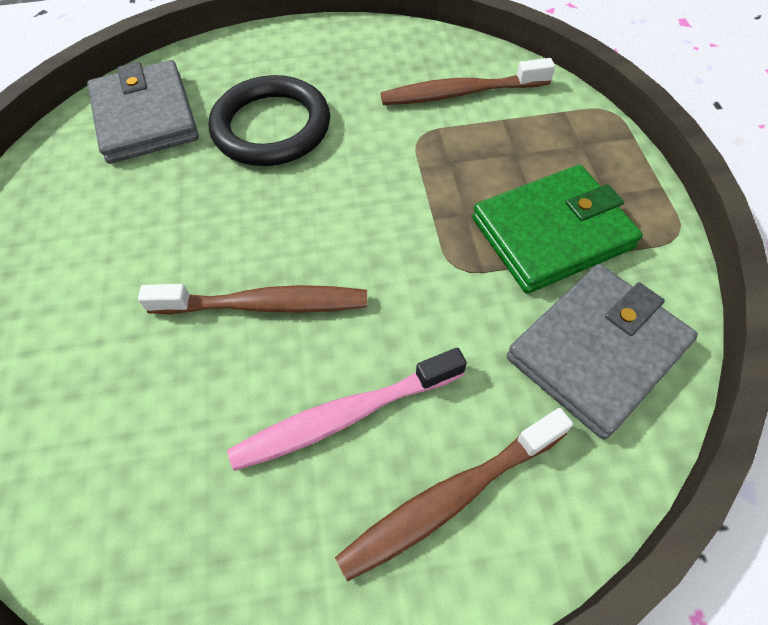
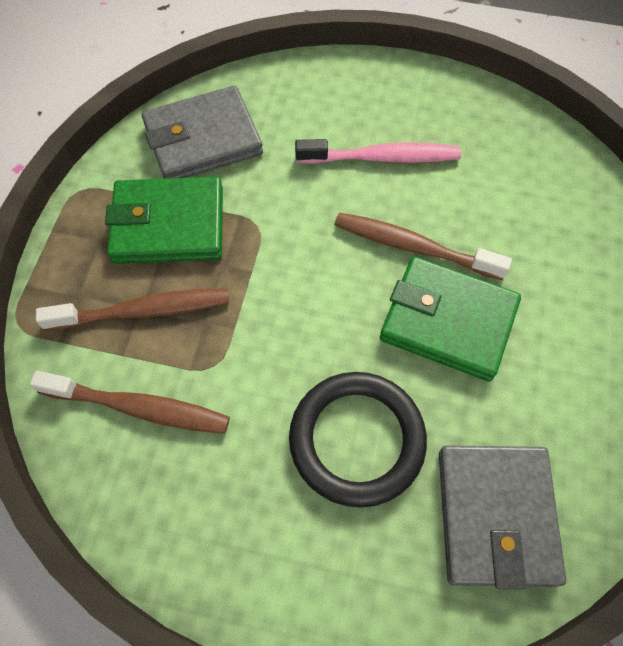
camera: 160 degrees left, 5 degrees up
(209, 240) = (448, 321): none -> green wallet
(449, 498) = (338, 101): brown toothbrush -> brown toothbrush (143, 311)

